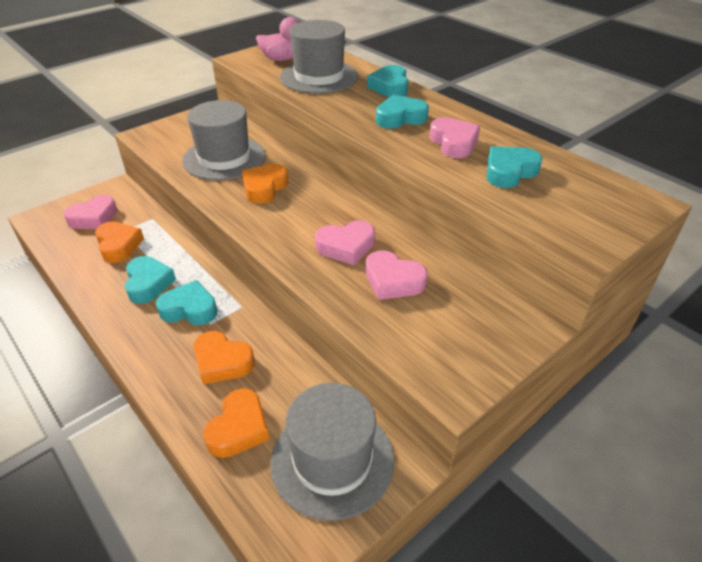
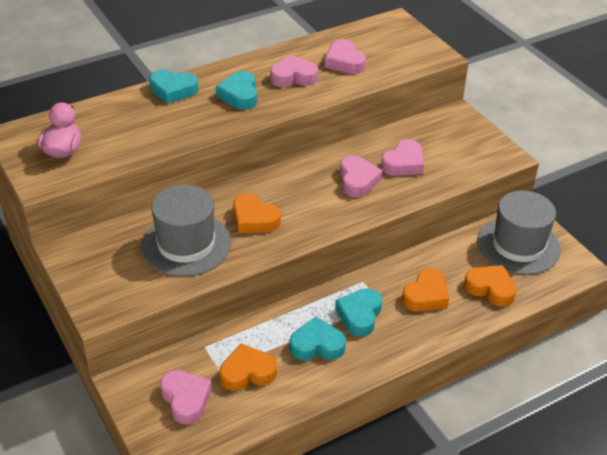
camera: 80 degrees left, 0 degrees up
(319, 77) = (126, 130): grey hat -> none
(509, 172) = (344, 62): turquoise heart -> pink heart

